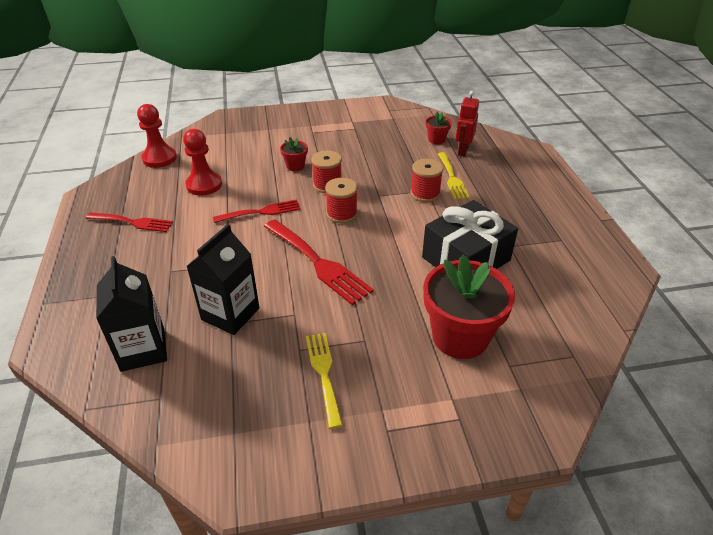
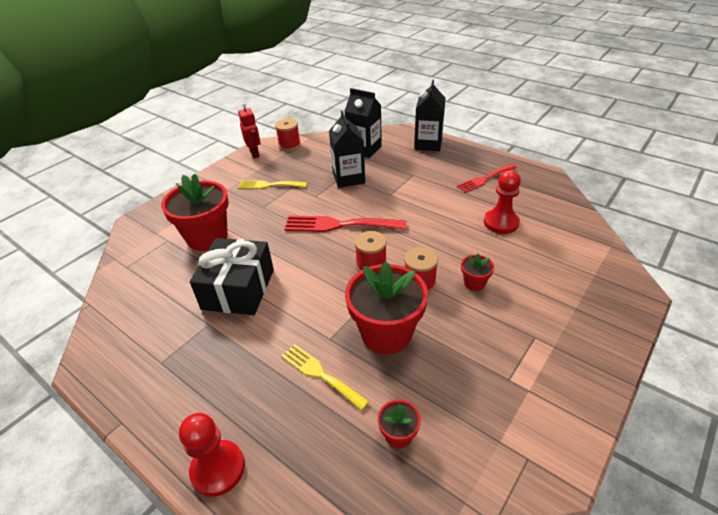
camera: 140 degrees right, 0 degrees up
(78, 300) = (428, 144): none -> black carton
(159, 158) = (574, 219): red pawn -> red pawn (218, 469)
(261, 212) = (427, 231): red fork -> none
(323, 373) = (269, 185): yellow fork -> yellow fork turned 150 degrees clockwise
(388, 174) = (386, 333): none -> red flower pot
(425, 193) = (327, 332): red spool -> red spool (289, 145)
(463, 151) = (347, 436): red robot -> red robot (255, 153)

